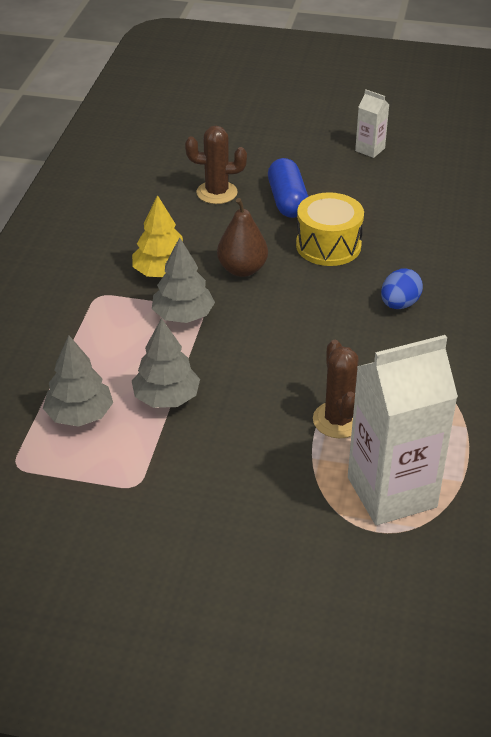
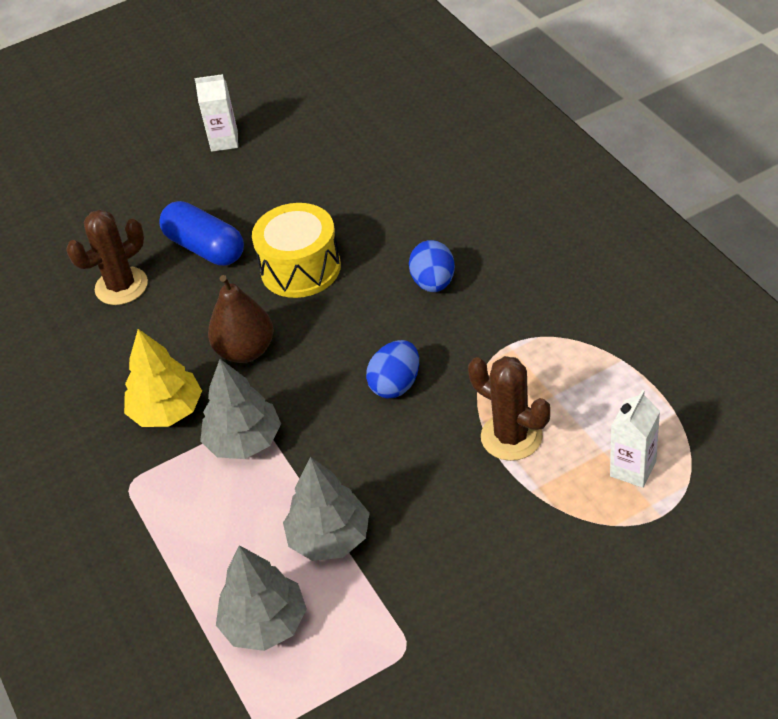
camera: 35 degrees left, 5 degrees up
(305, 344) = (396, 385): none -> blue egg
(391, 492) = (633, 469): white carton -> white carton, size x0.45

